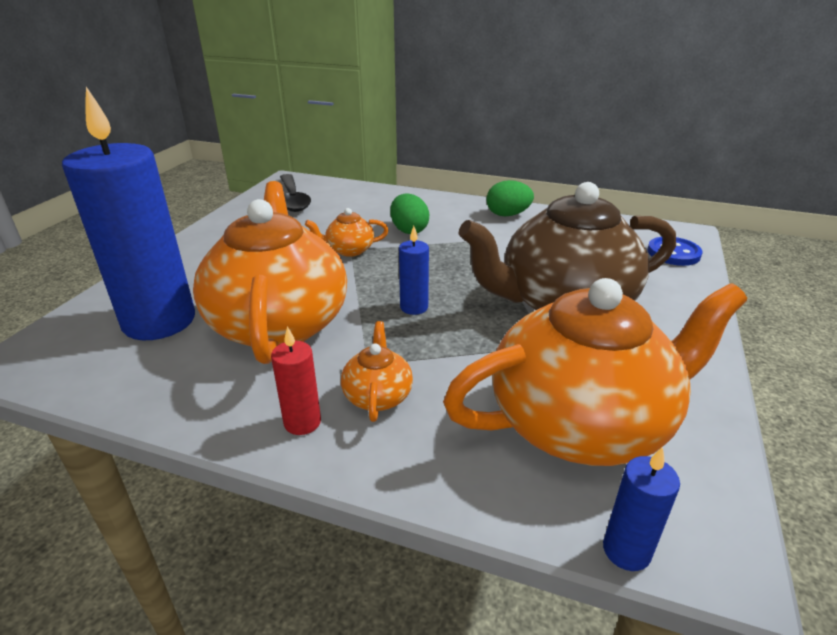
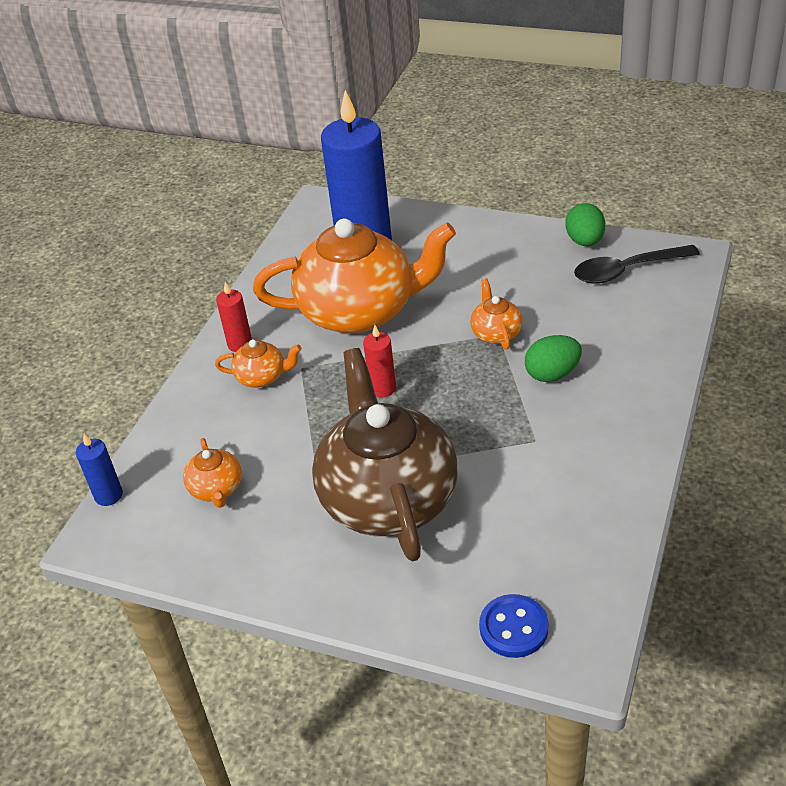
camera: 95 degrees right, 10 degrees up
(414, 307) = (382, 388): blue candle -> red candle
(507, 215) = (615, 464): green egg -> green egg (585, 241)
(581, 423) = (216, 489): orange teapot -> orange teapot, size x0.42

